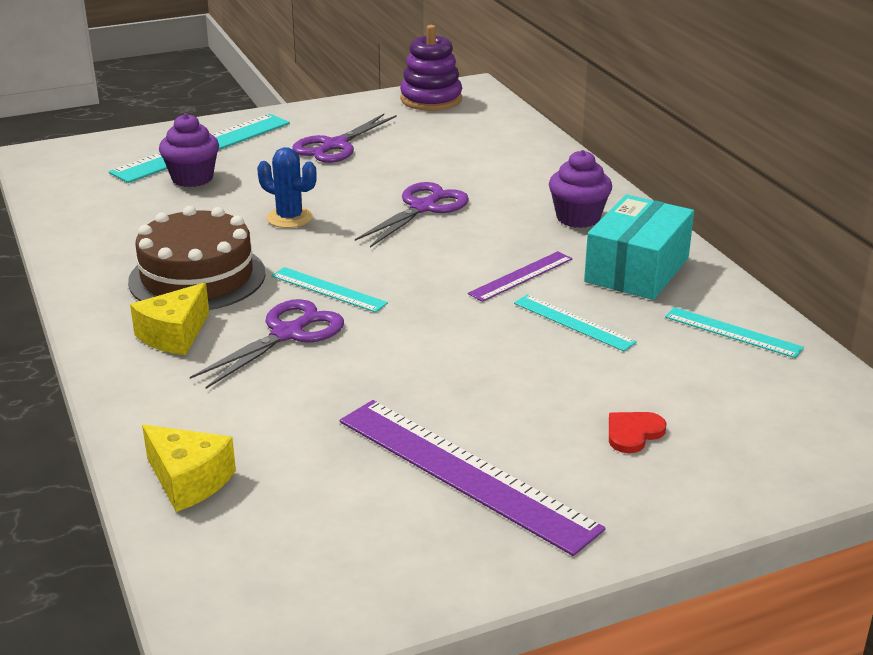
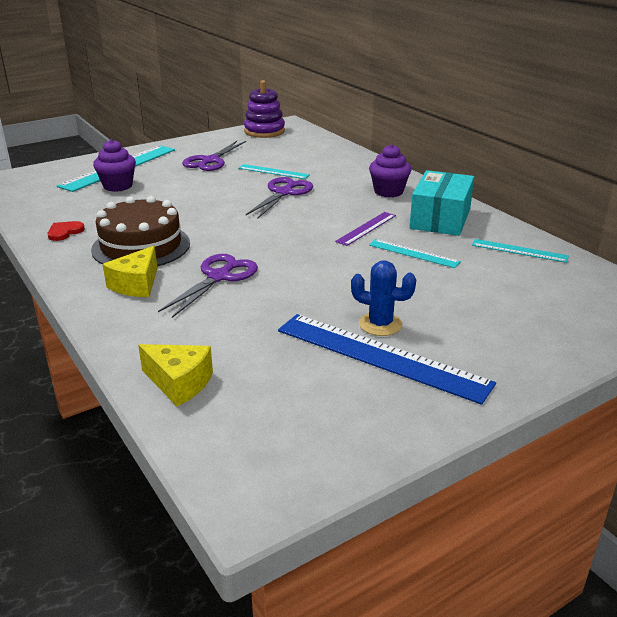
camera: 10 degrees left, 0 degrees up
(289, 218) = (194, 205): blue cactus -> blue cactus (380, 324)
(328, 289) = (238, 246): turquoise ruler -> turquoise ruler (273, 171)
(464, 473) = (380, 356): purple ruler -> blue ruler
(633, 433) = (485, 318): red heart -> red heart (65, 232)

